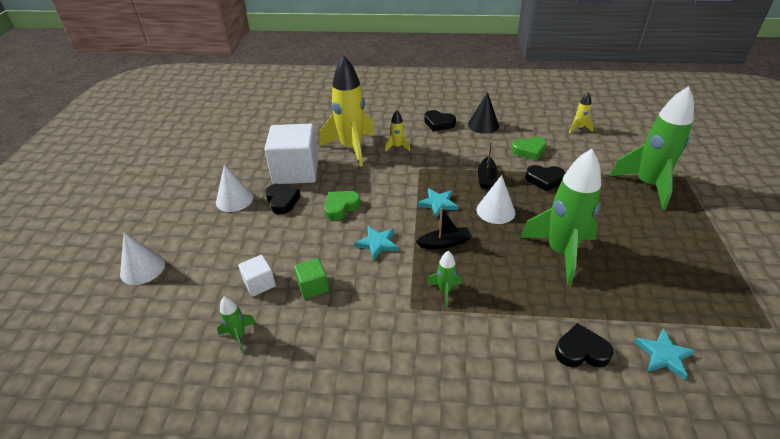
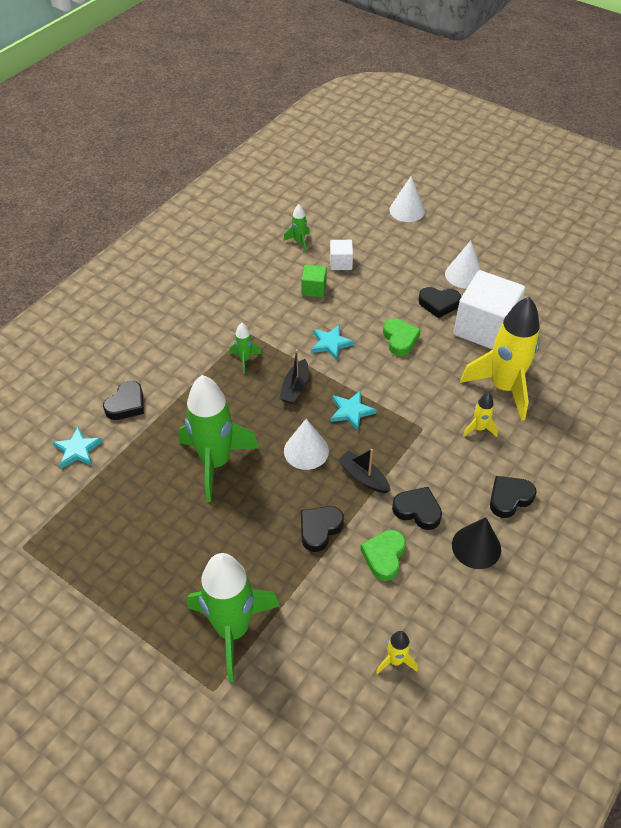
camera: 120 degrees right, 10 degrees up
(484, 150) = (417, 510): none -> black heart

